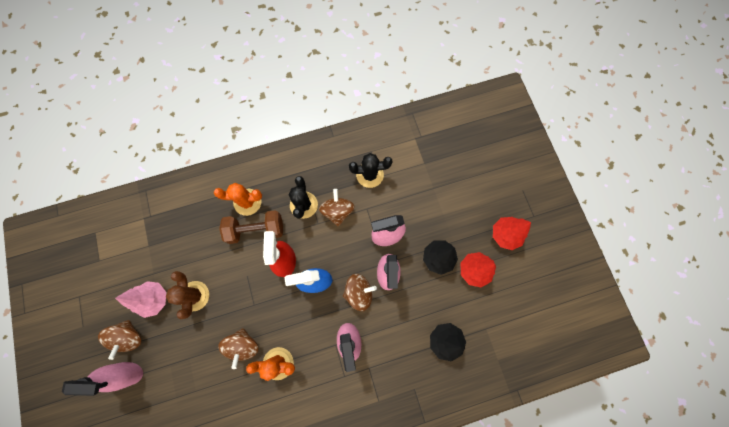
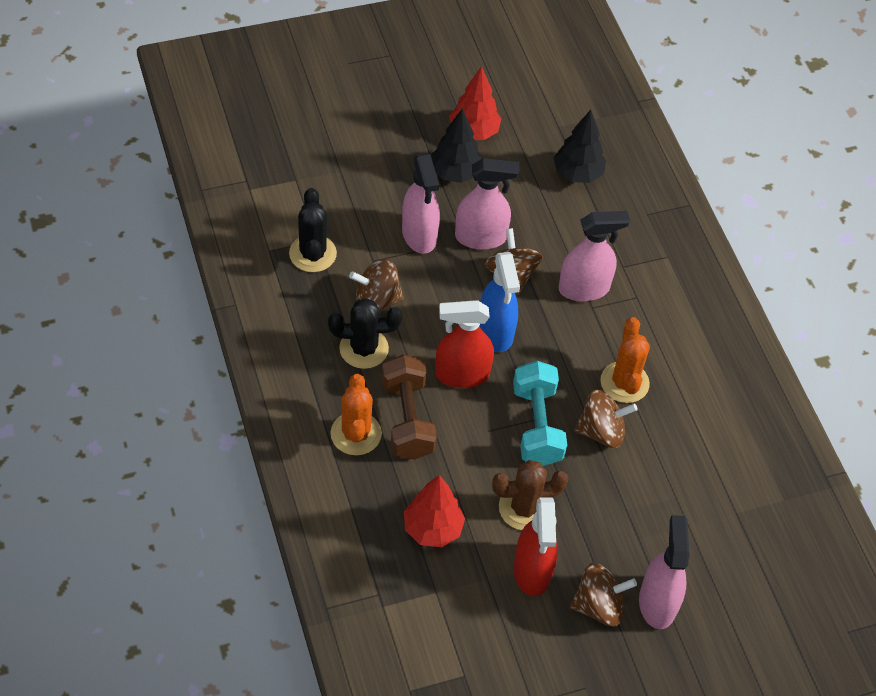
camera: 95 degrees left, 20 degrees down
(155, 299) = (532, 571): pink tree -> red spray bottle
(249, 305) = (537, 425): none -> turquoise dumbbell
(505, 235) = (419, 91): red tree -> red tree (432, 529)

